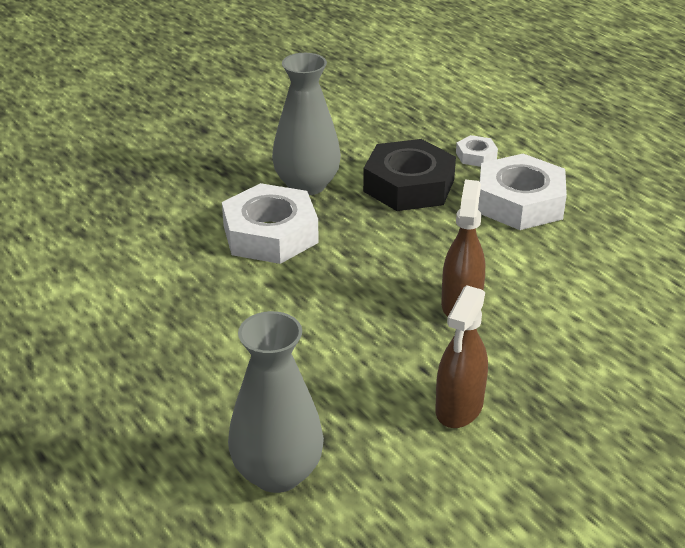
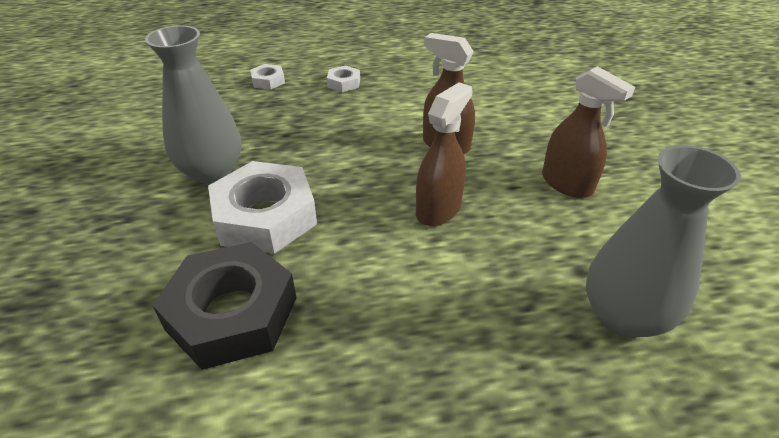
camera: 65 degrees left, 5 degrees up
(348, 327) = (438, 209): none -> brown spray bottle
(408, 185) = (272, 120): black nut -> black nut (232, 313)
(520, 202) = (344, 83): white nut -> white nut, size x0.46

